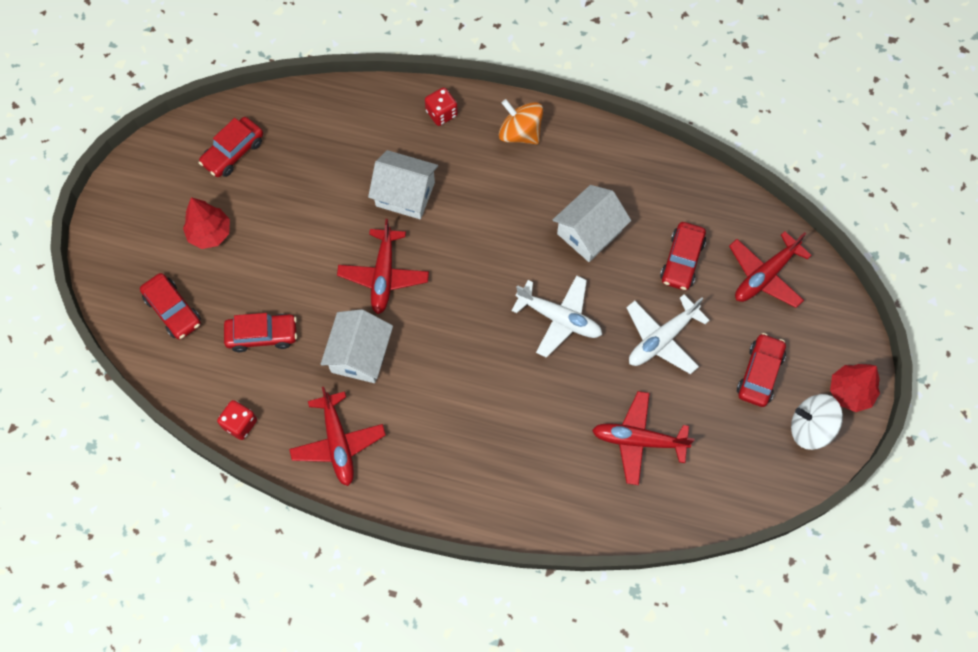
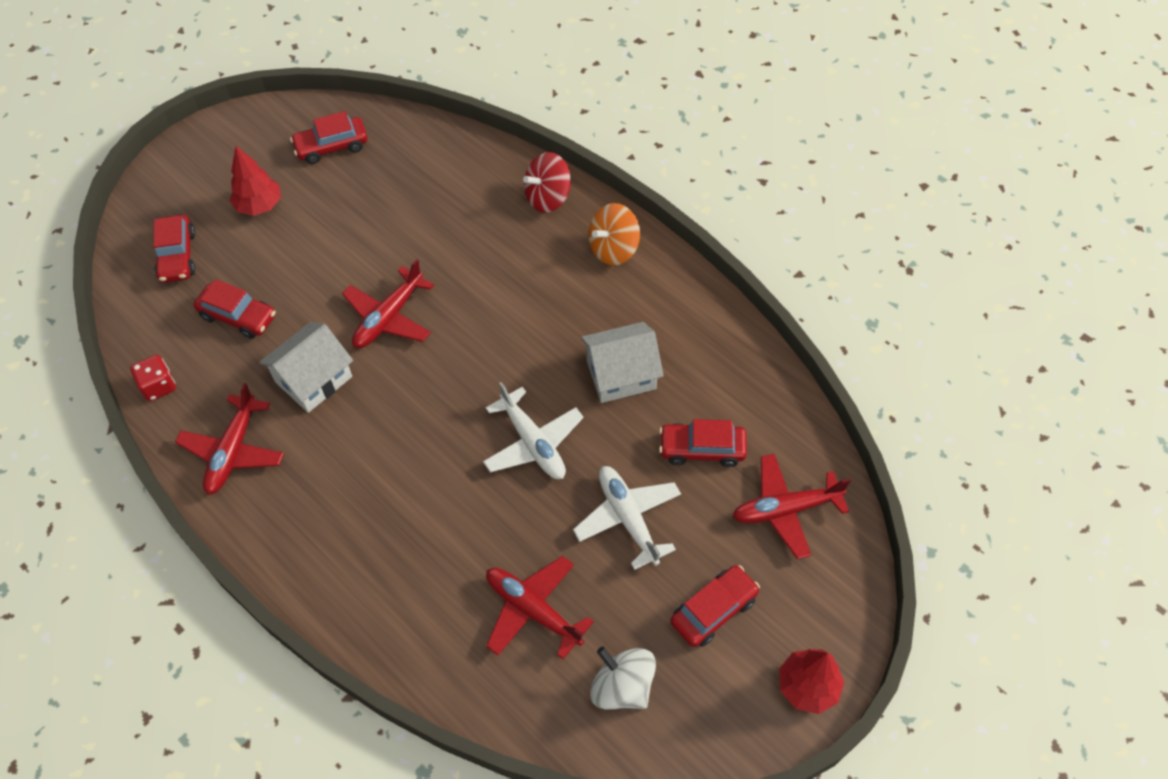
camera: 30 degrees right, 10 degrees down
(405, 194) = (462, 253): white house -> none
(441, 113) = (548, 197): red dice -> red spinning top
(520, 133) = (613, 249): orange spinning top -> orange spinning top turned 105 degrees counterclockwise
(662, 339) = (628, 518): white plane -> white plane turned 75 degrees clockwise
(682, 260) = (702, 449): red car -> red car turned 45 degrees clockwise
(810, 428) = (736, 701): white spinning top -> white spinning top (622, 687)

